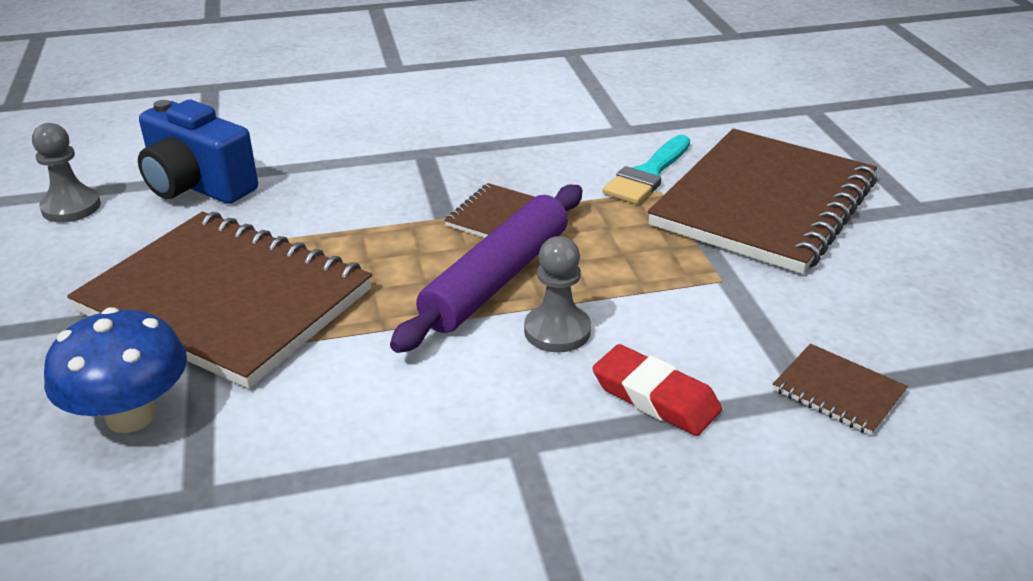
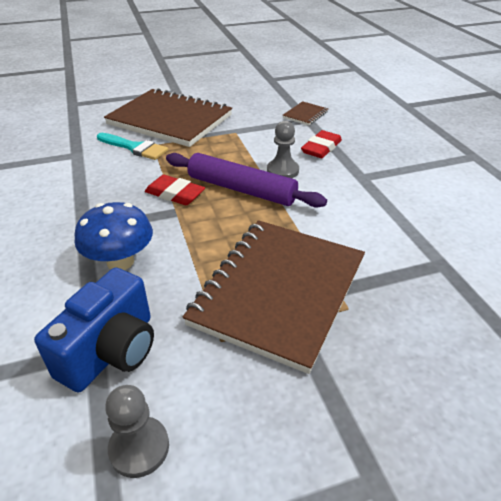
camera: 95 degrees left, 5 degrees up
(131, 416) = (400, 307): blue mushroom -> blue mushroom (120, 261)
(494, 215) = (175, 194): brown notebook -> red eraser

